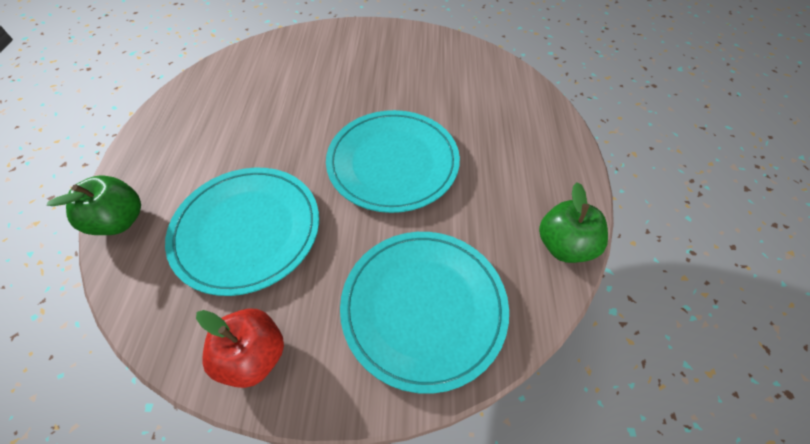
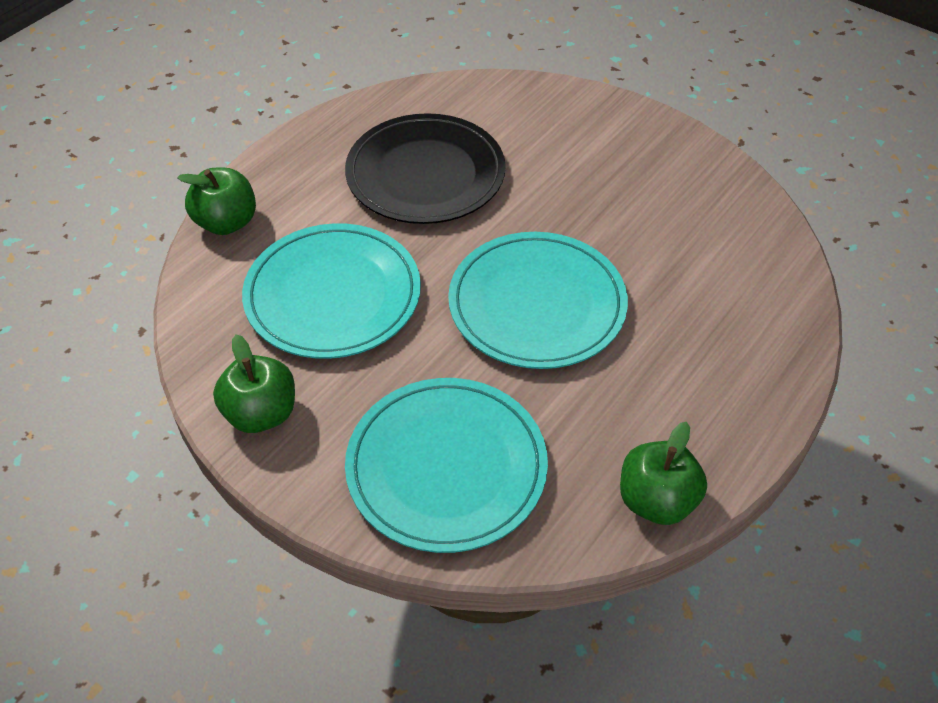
camera: 35 degrees right, 5 degrees down
(254, 356) = (261, 413): red apple -> green apple
(255, 116) = (425, 174): none -> black plate

